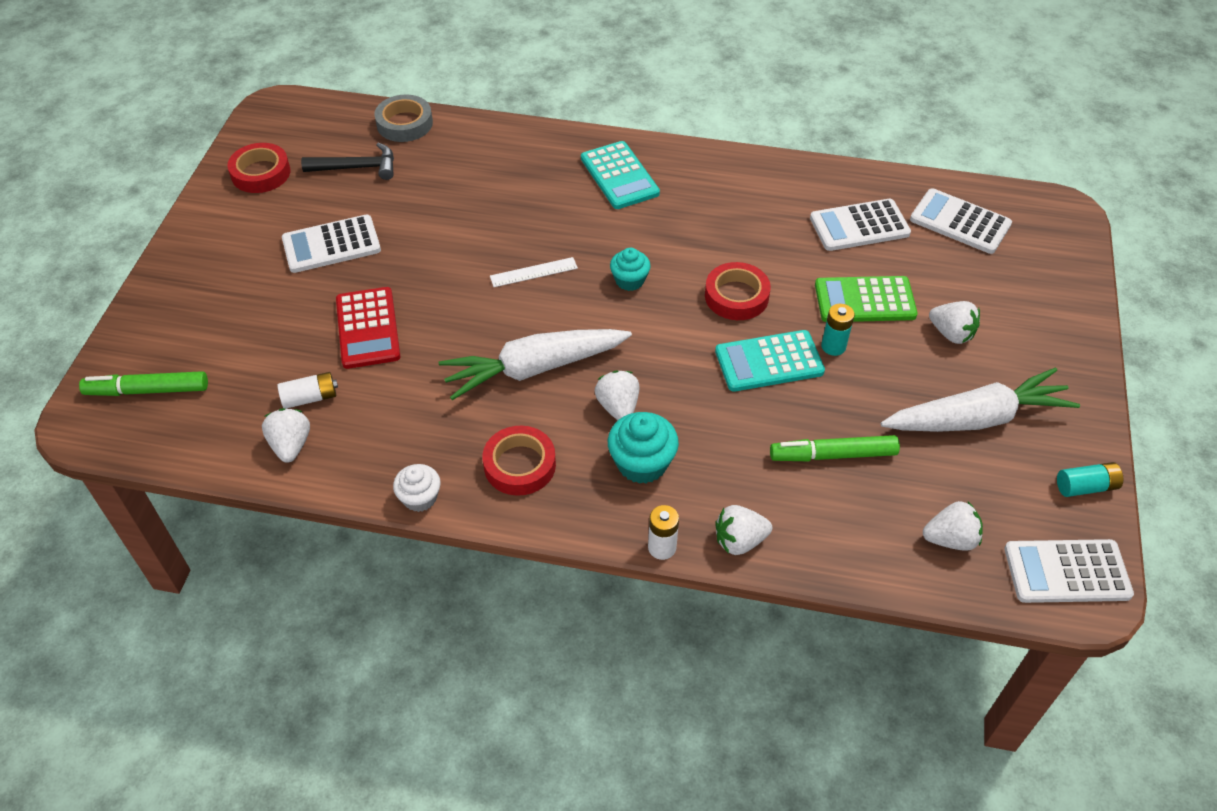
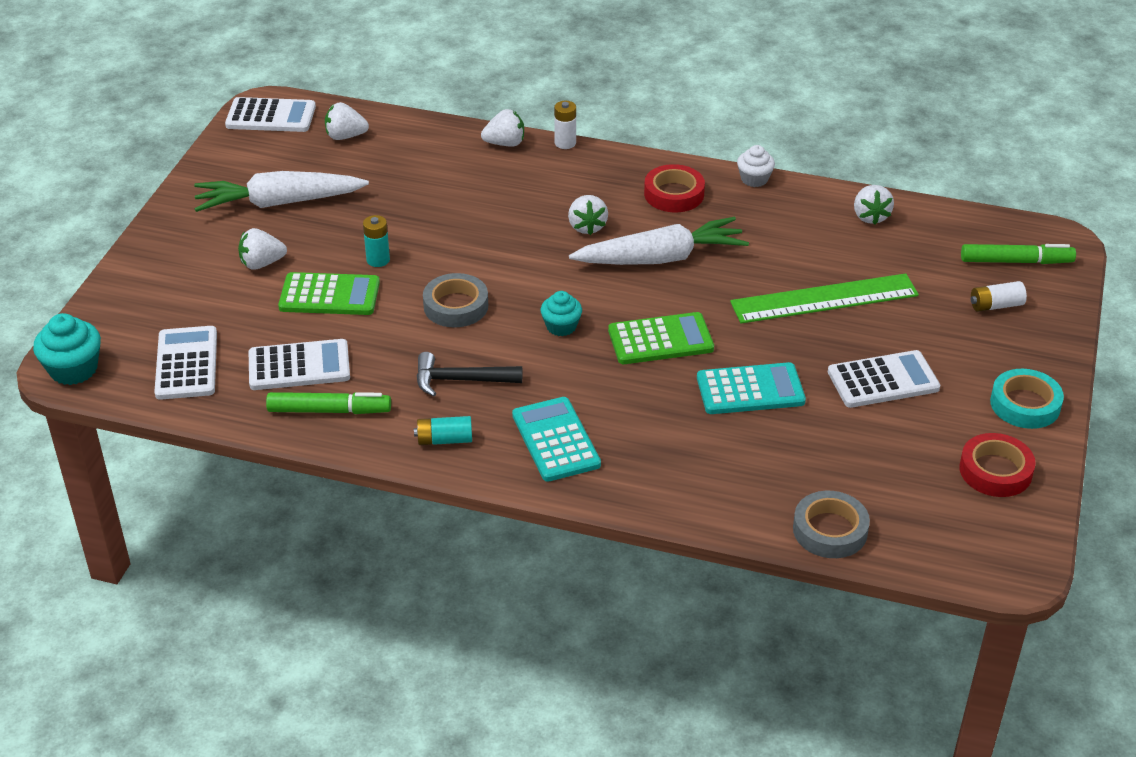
camera: 175 degrees left, 10 degrees down
(211, 230) = (1025, 404): none -> turquoise tape
(310, 398) = (864, 248): white battery -> white battery (996, 305)
(357, 168) = (878, 470): black hammer -> black hammer (461, 380)
(367, 328) = (824, 299): red calculator -> green ruler
(533, 272) = (660, 340): white ruler -> green calculator
(642, 463) = (572, 190): turquoise cupcake -> turquoise cupcake (73, 369)
(736, 296) = (456, 306): red tape -> grey tape
(769, 361) = (442, 251): turquoise calculator -> turquoise calculator (750, 390)
(833, 455) = (412, 186): green marker -> green marker (329, 410)
(951, 333) = (262, 263): white strawberry -> white strawberry turned 60 degrees counterclockwise
(960, 222) = (187, 364): white calculator -> white calculator turned 135 degrees counterclockwise
(1085, 486) = (220, 158): turquoise battery -> turquoise battery (444, 440)

